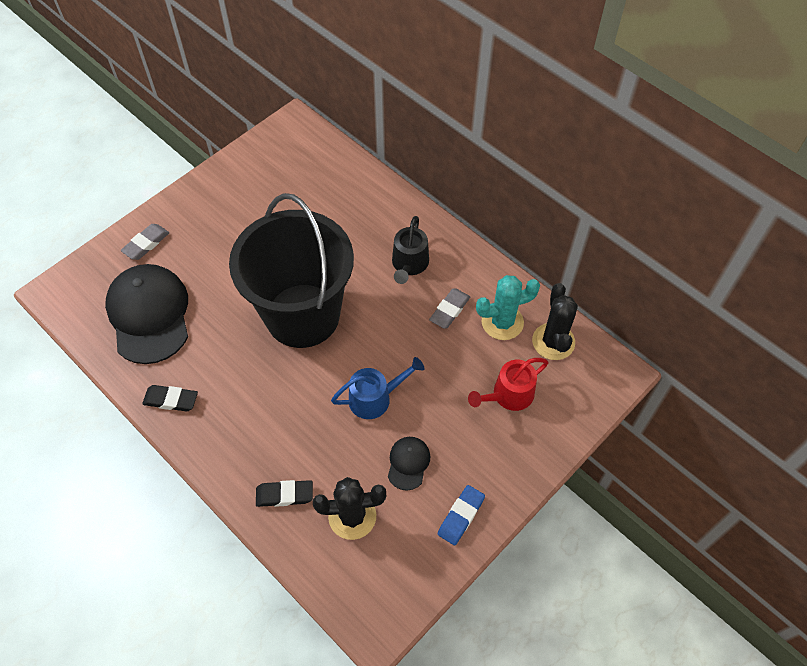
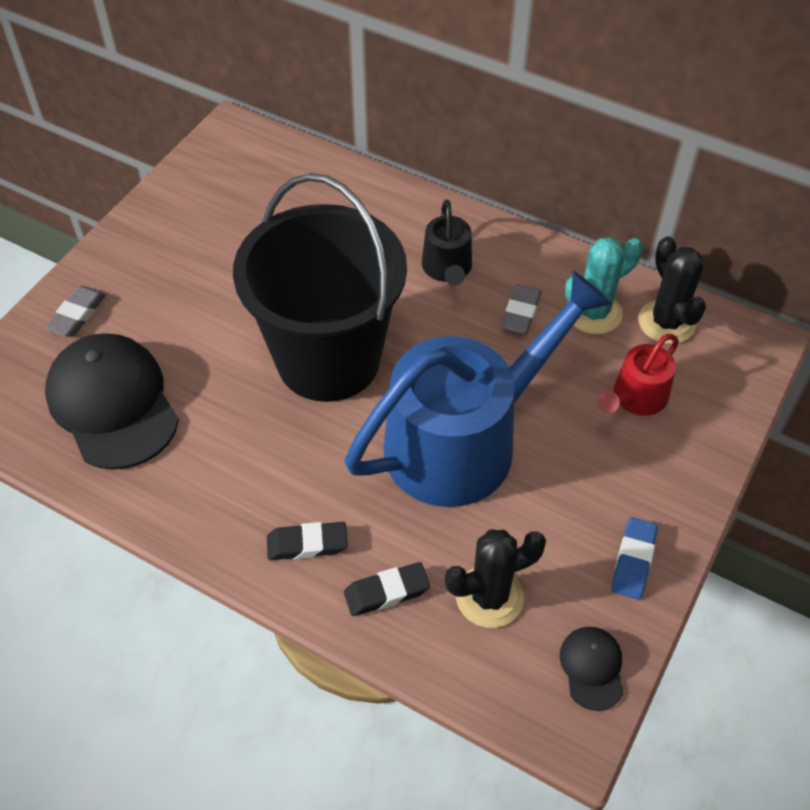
camera: 15 degrees left, 5 degrees down
(171, 400) = (182, 506): black eraser -> black eraser (307, 544)
(375, 398) = (464, 440): blue watering can -> blue watering can, size x2.25
(408, 463) = (539, 511): black cap -> black cap (592, 668)

